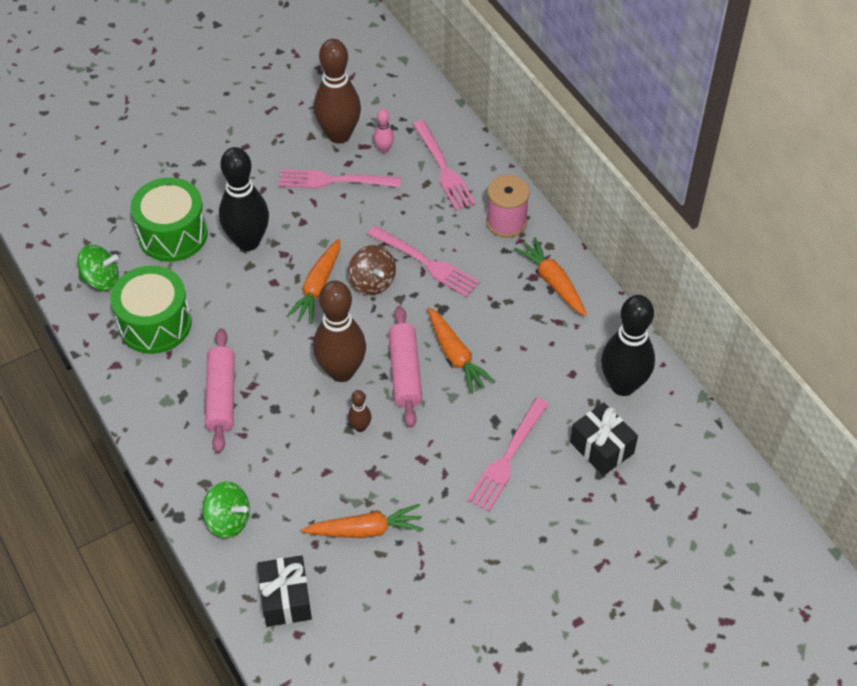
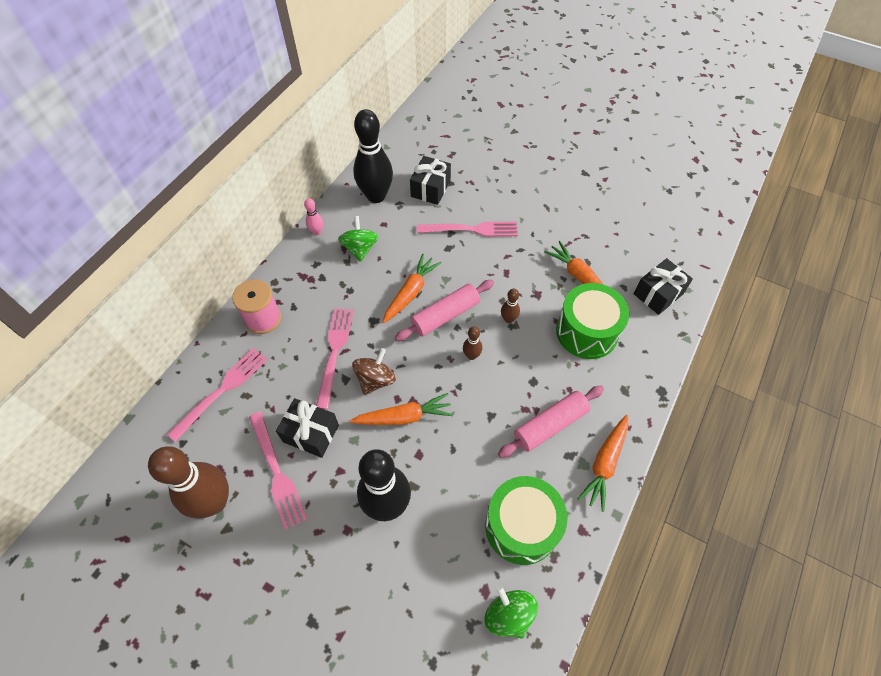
camera: 120 degrees left, 5 degrees up
(173, 234) = (416, 582): green drum -> green drum (587, 332)
(228, 520) = (638, 358): green spinning top -> green spinning top (360, 248)
(341, 371) = (471, 355): brown bowling pin -> brown bowling pin, size x0.44
(353, 215) = (311, 433): none -> black gift
(384, 149) = (217, 451): pink bowling pin -> pink bowling pin (317, 232)
(553, 282) = (309, 265): orange carrot -> orange carrot (605, 464)

